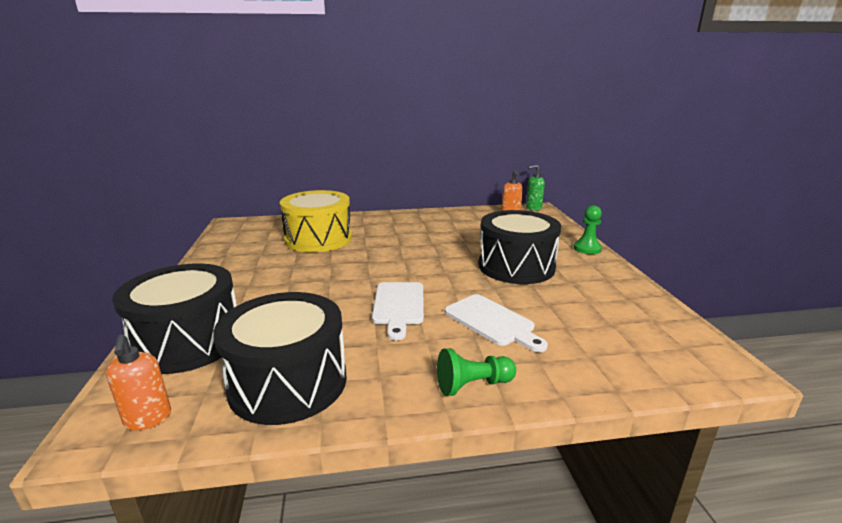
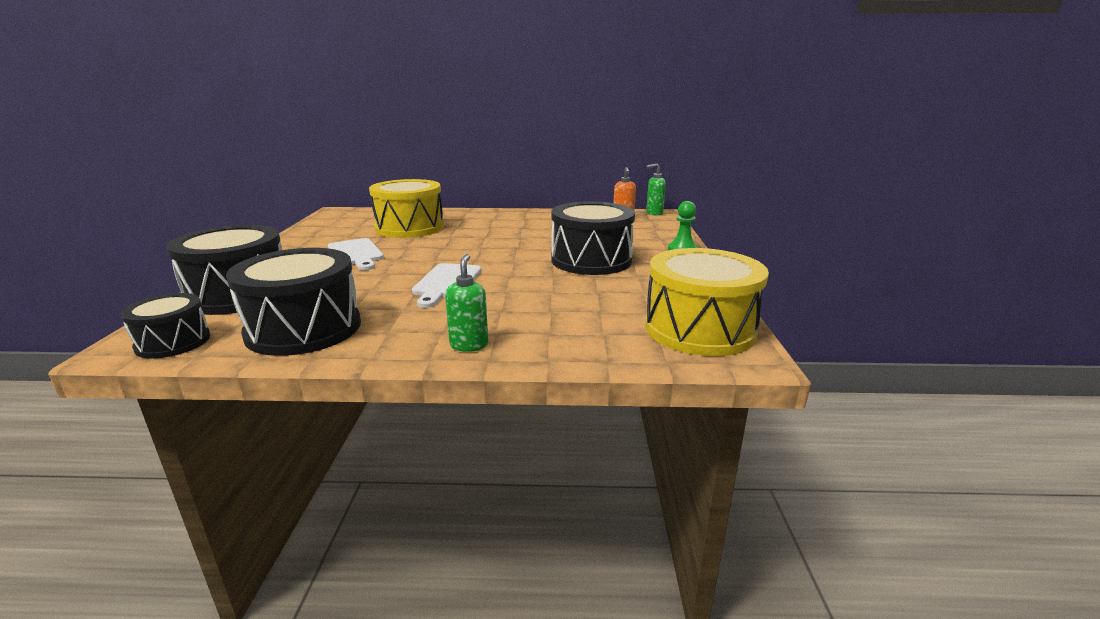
camera: 10 degrees right, 0 degrees up
(148, 419) = (173, 342): orange soap dispenser -> black drum
(473, 385) = (469, 345): green pawn -> green soap dispenser
(492, 321) = (528, 301): white cutting board -> white cutting board (356, 254)
(668, 341) = (699, 329): none -> yellow drum

